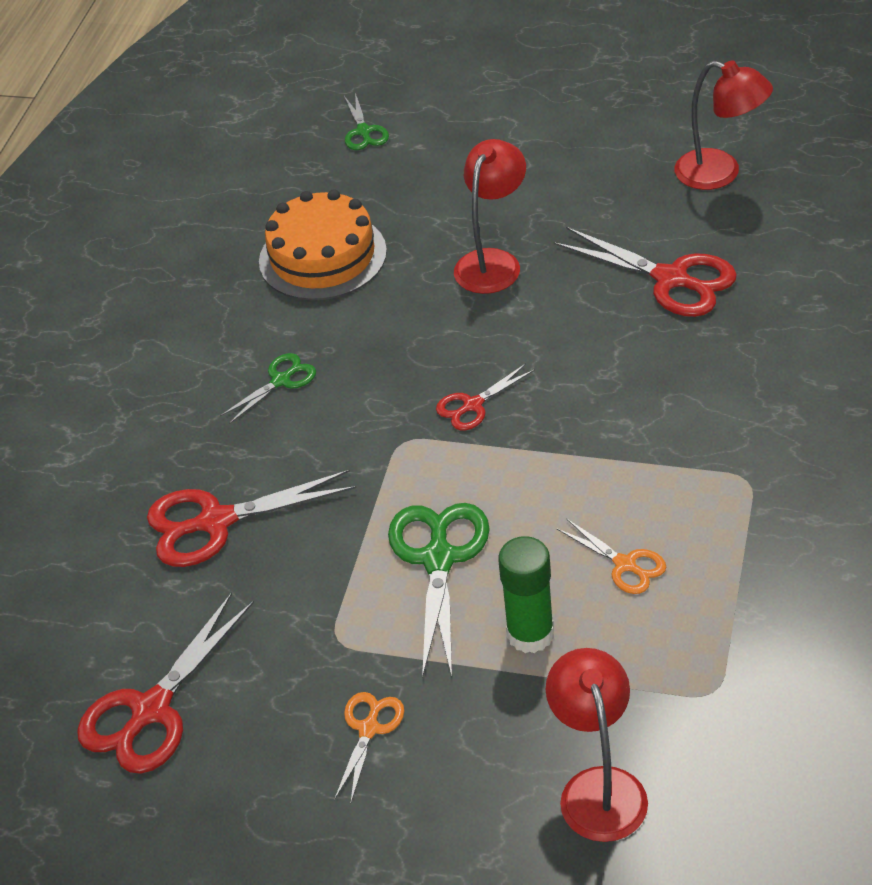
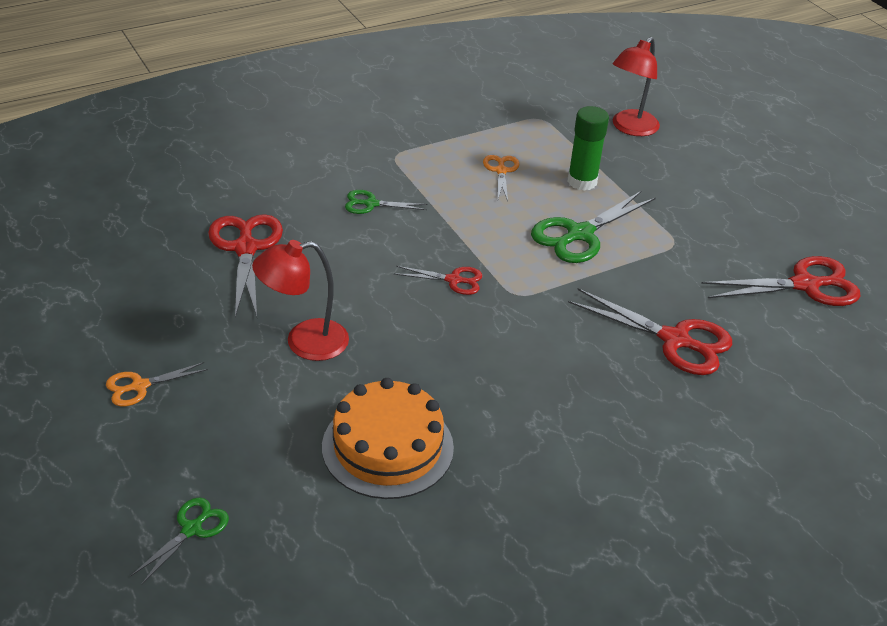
camera: 140 degrees left, 5 degrees down
(281, 381) = (535, 386): green scissors -> green scissors (371, 204)
(369, 729) = (702, 205): orange scissors -> orange scissors (140, 386)
(720, 173) = (99, 273): red lamp -> none

